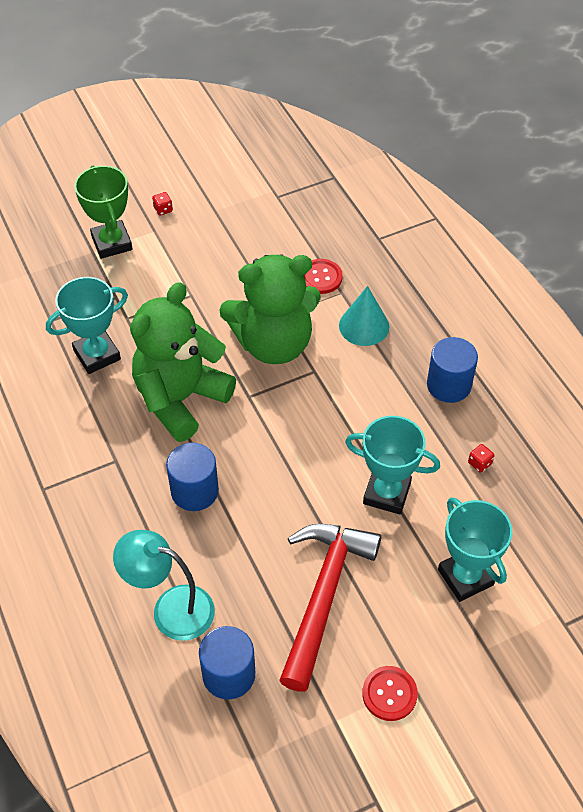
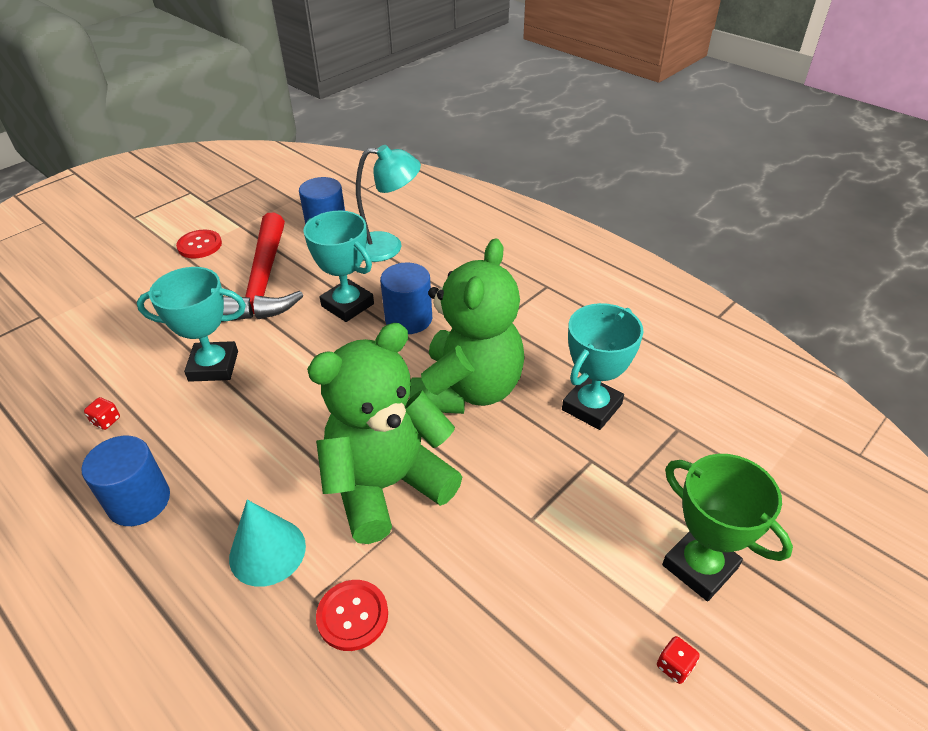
camera: 160 degrees right, 10 degrees down
(465, 577) = (131, 324): turquoise trophy -> turquoise trophy (347, 305)

